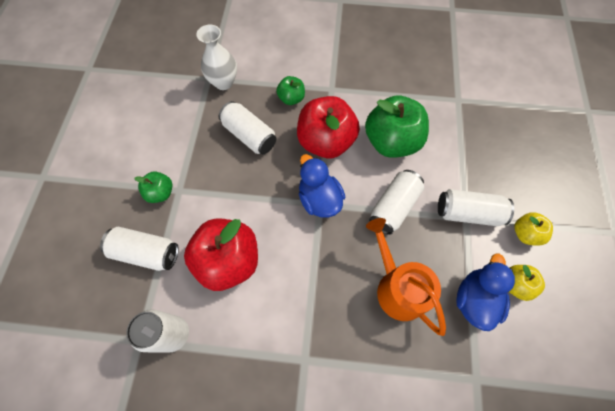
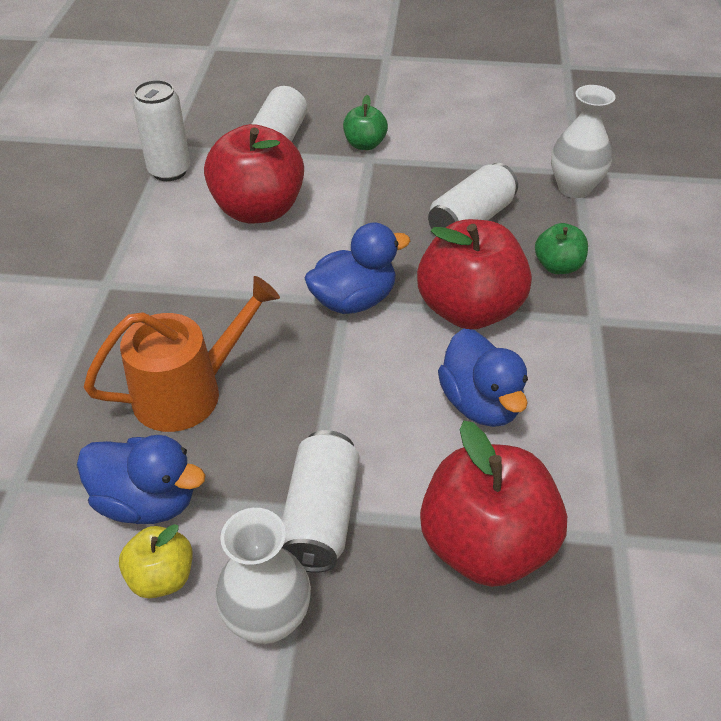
camera: 90 degrees right, 20 degrees down
(391, 142) = (480, 403): green apple -> blue duck
(393, 207) = (337, 397): white can -> none
(470, 146) = (485, 545): none -> red apple
(525, 233) = (268, 619): yellow apple -> white vase

